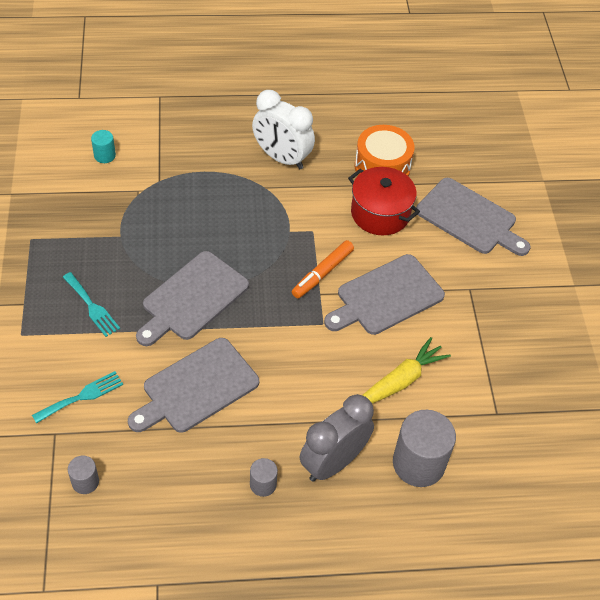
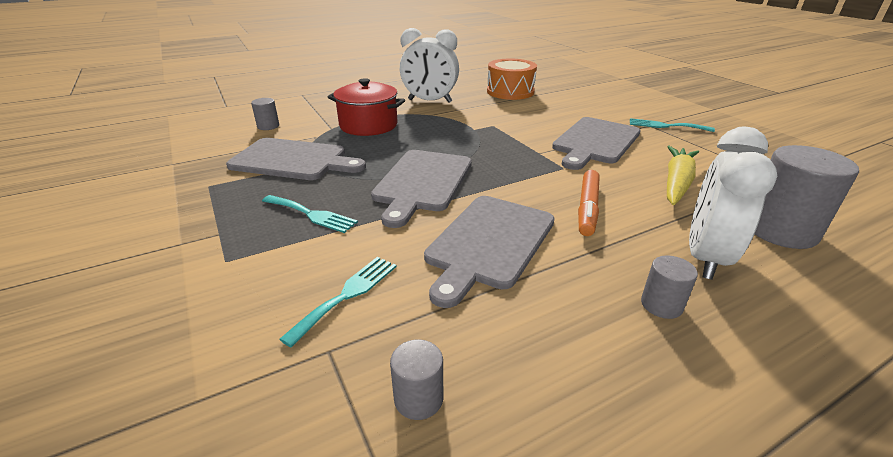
camera: 20 degrees left, 20 degrees down
(105, 155) = (268, 126): turquoise cylinder -> grey cylinder
(322, 273) = (527, 142): orange marker -> orange marker (587, 208)
(333, 462) = (705, 257): grey clock -> white clock
(380, 213) = (535, 108): red pot -> red pot (368, 125)
(469, 218) = (600, 98): grey cutting board -> grey cutting board (293, 160)
(484, 296) = (665, 126): none -> turquoise fork

